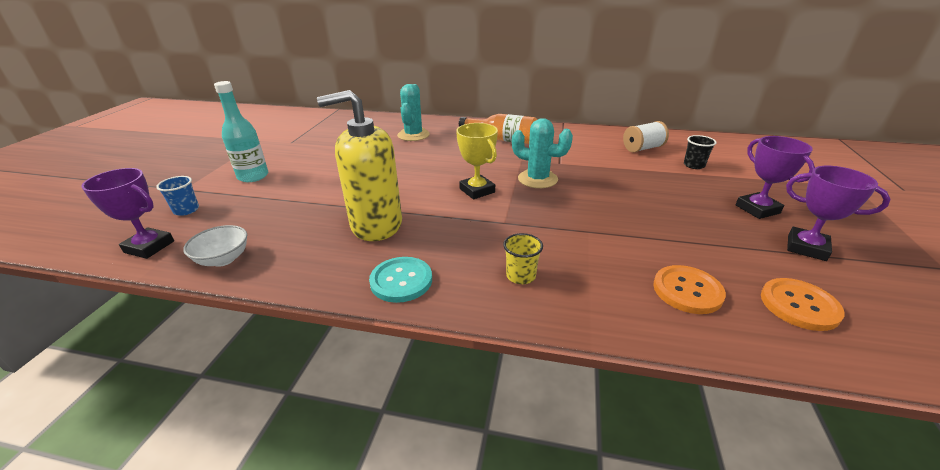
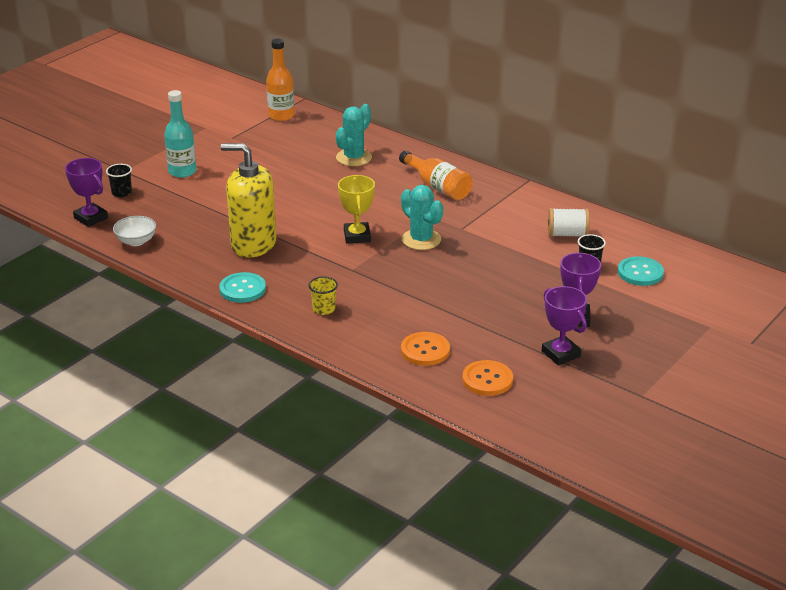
camera: 25 degrees right, 0 degrees up
(186, 210) = (121, 193): blue cup -> black cup
(327, 121) = (281, 116): none -> orange bottle
(735, 161) = (640, 273): none -> turquoise button

